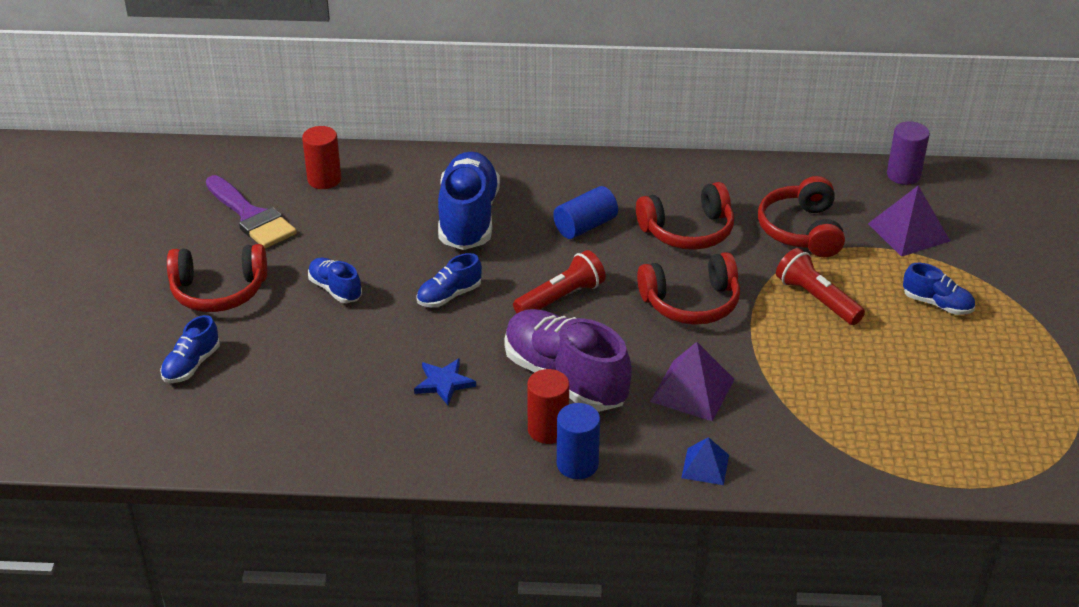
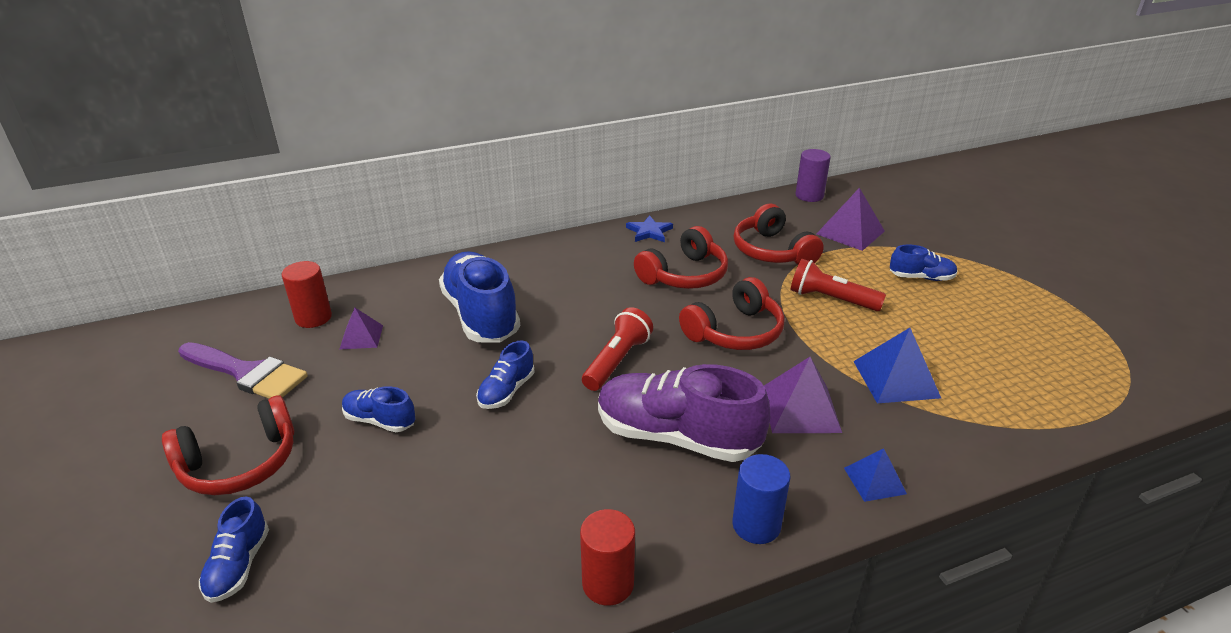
camera: 25 degrees left, 5 degrees down
(355, 210) = (361, 337): none -> purple pyramid
(444, 383) = (557, 483): blue star -> blue star (649, 231)
(548, 430) = (699, 497): red cylinder -> red cylinder (608, 583)
(585, 226) = (594, 294): blue cylinder -> none
(807, 392) = (895, 379): none -> blue pyramid

